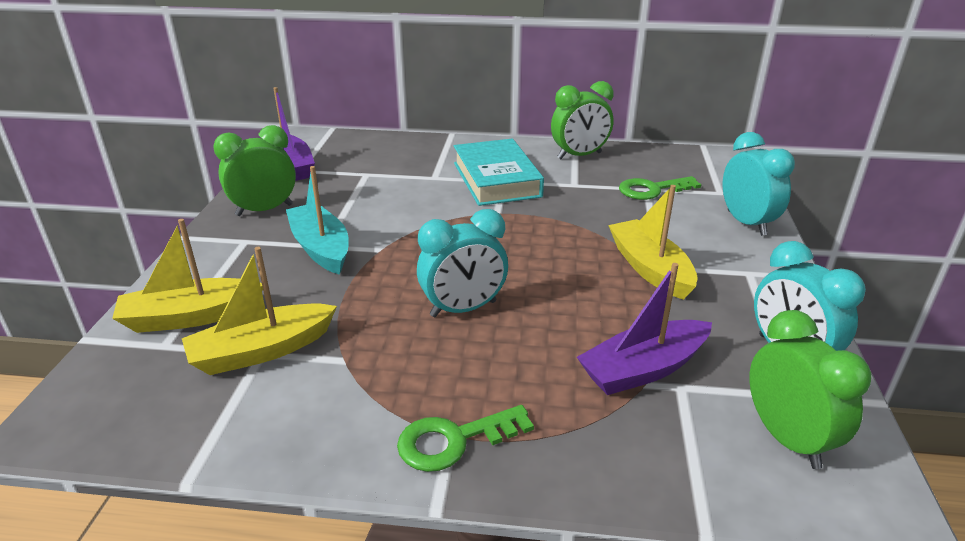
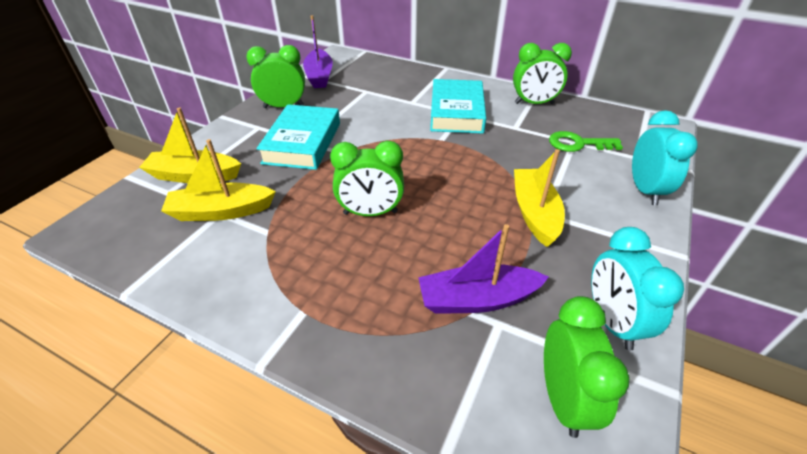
camera: 20 degrees right, 10 degrees up
(321, 248) = (302, 143): turquoise boat -> turquoise book
(454, 440) = (302, 316): green key -> none
(463, 309) = (370, 213): turquoise clock -> green clock

